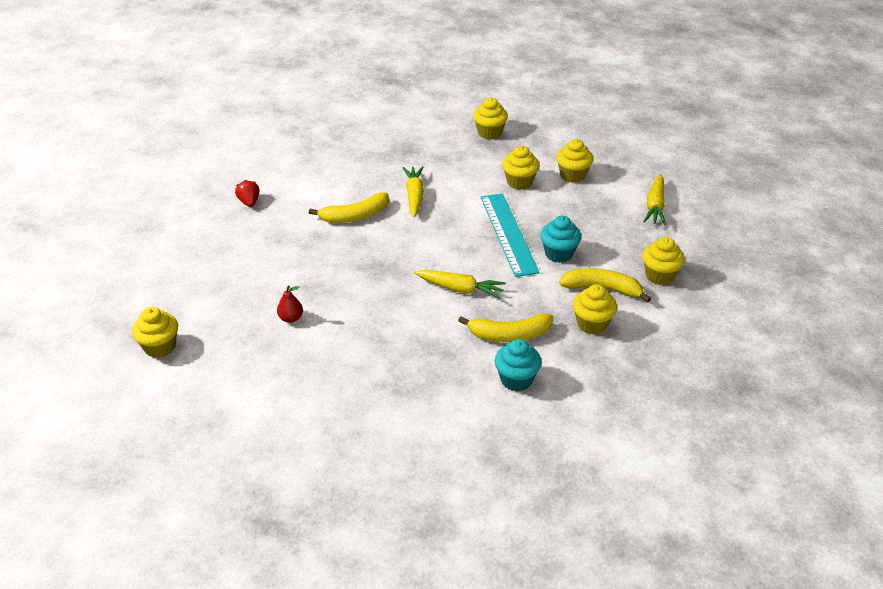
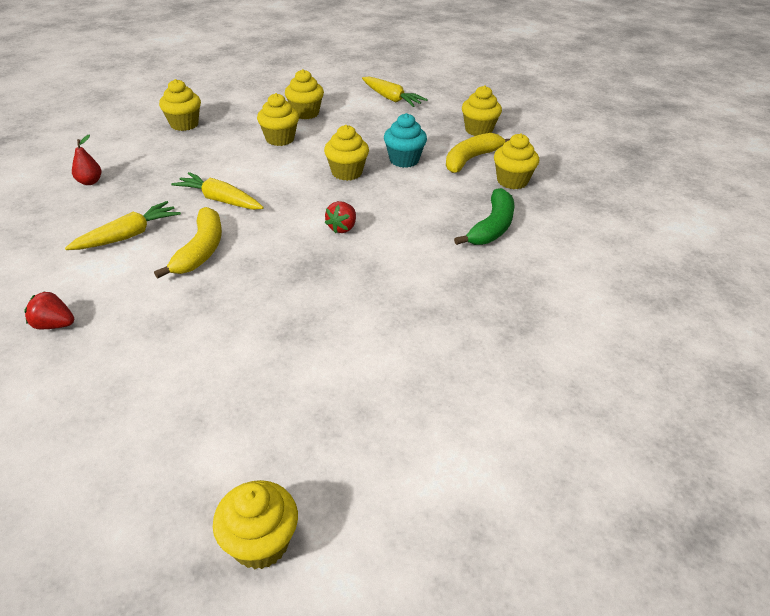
camera: 60 degrees left, 0 degrees up
(291, 318) = (329, 370): red pear -> red pear (90, 182)
(435, 262) = (342, 228): none -> red strawberry
(460, 289) = (399, 229): yellow carrot -> yellow carrot (128, 235)
(508, 233) = (347, 172): turquoise ruler -> yellow cupcake
(509, 335) = (492, 227): yellow banana -> green banana
(516, 379) = (557, 247): turquoise cupcake -> none

